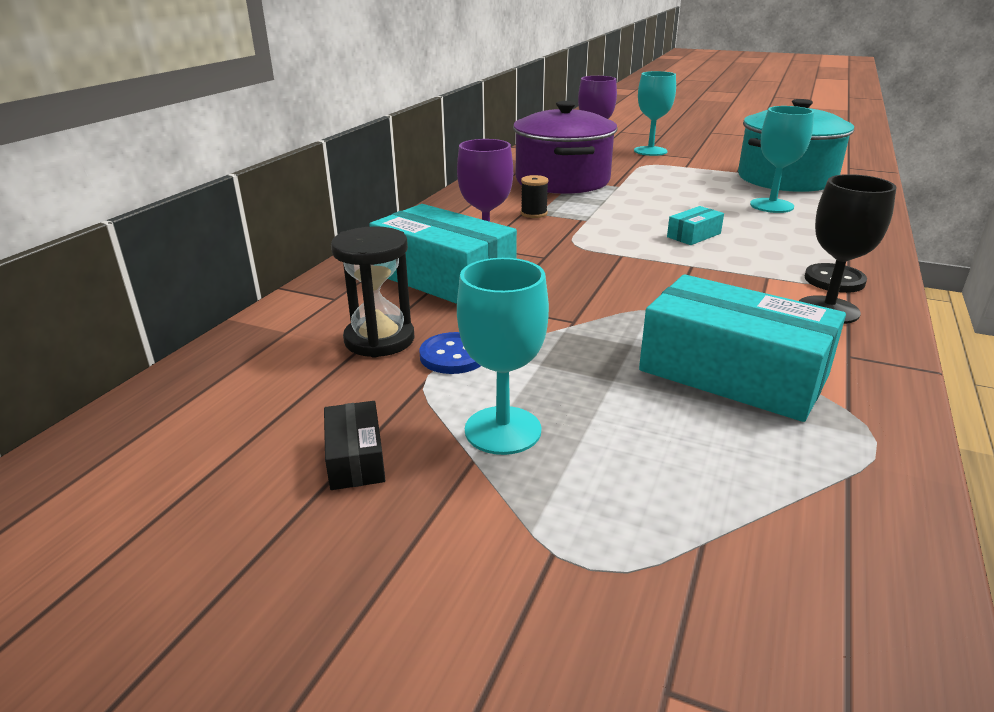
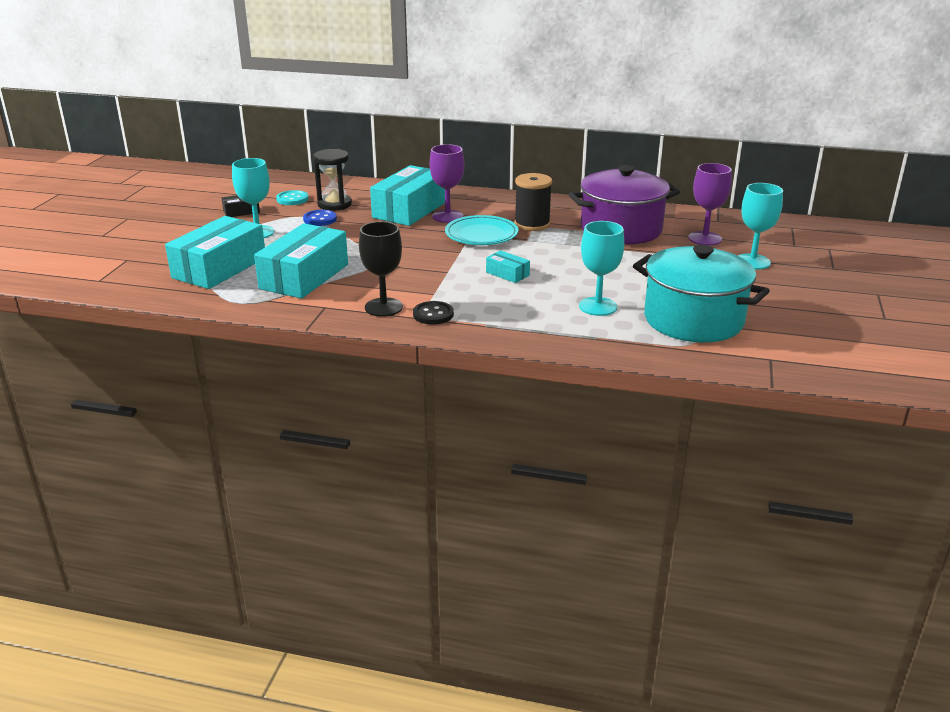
camera: 80 degrees right, 0 degrees up
(316, 386) = (292, 199): none -> turquoise button
(534, 213) = (532, 224): black spool -> black spool, size x1.80
(564, 240) = (481, 235): none -> turquoise plate
(707, 479) = (219, 268): none -> turquoise box

